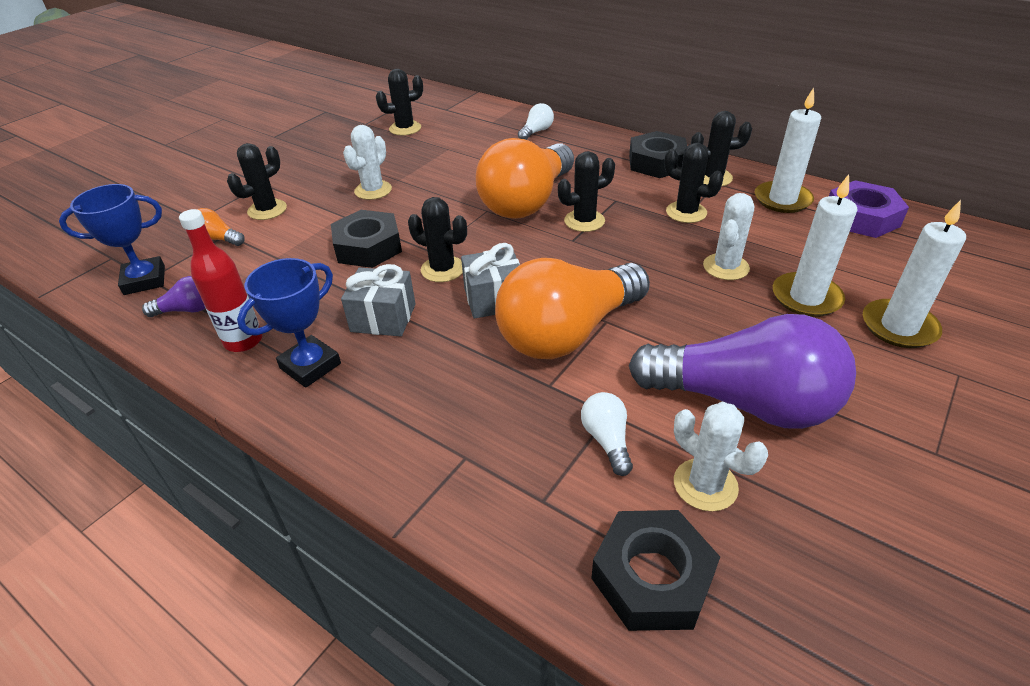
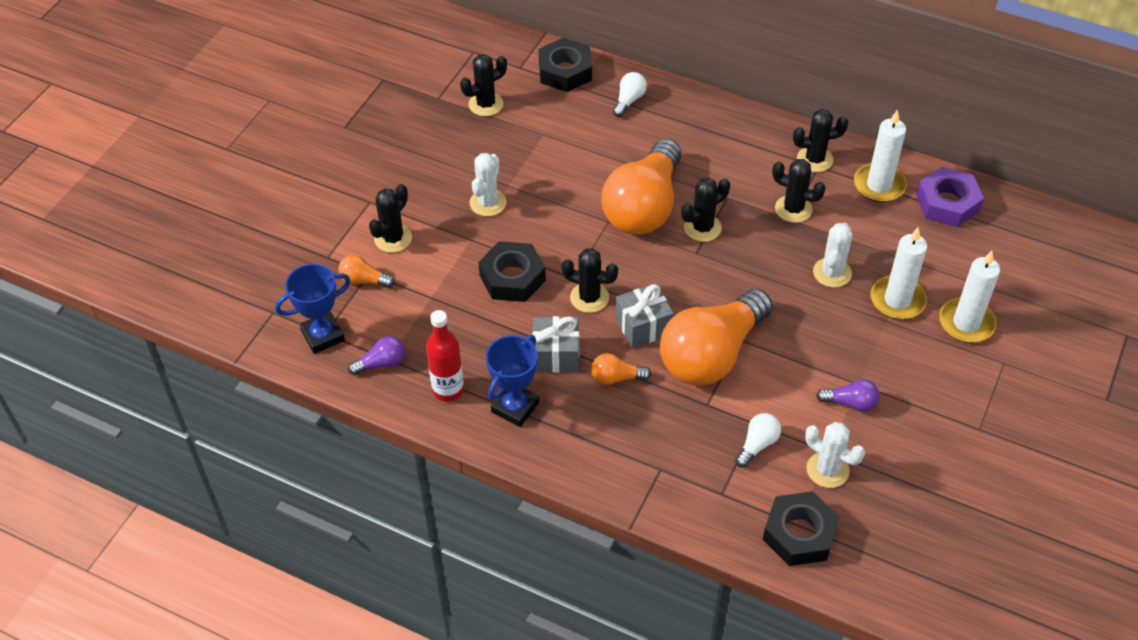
camera: 10 degrees left, 10 degrees up
(445, 346) = (616, 378): none -> orange light bulb
(607, 440) = (757, 445): white light bulb -> white light bulb turned 60 degrees clockwise
(657, 163) = (759, 141): black nut -> black nut (565, 71)
(743, 402) = (850, 403): purple light bulb -> purple light bulb, size x0.41

